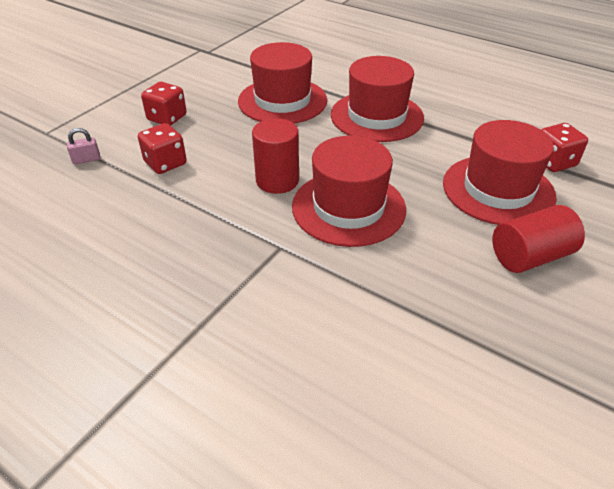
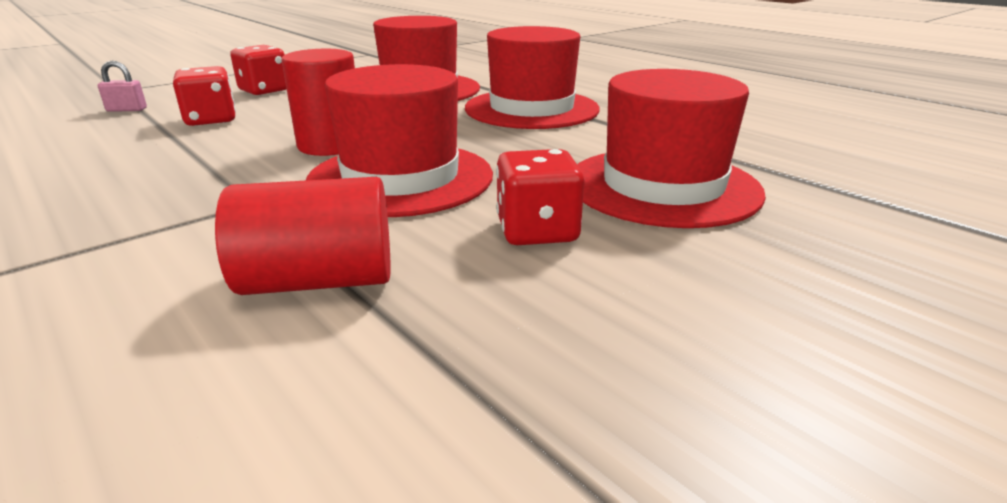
camera: 15 degrees right, 15 degrees down
(530, 256) = (667, 267): red cylinder -> red cylinder (318, 281)
(553, 162) = (783, 169): red dice -> red dice (537, 231)

